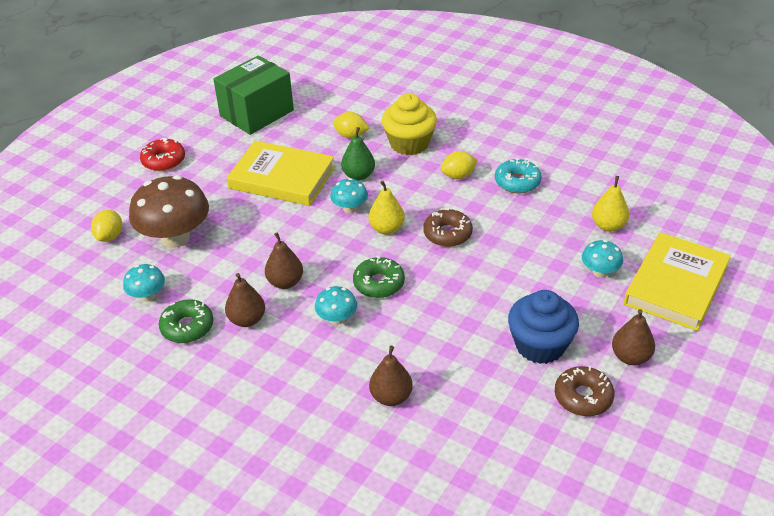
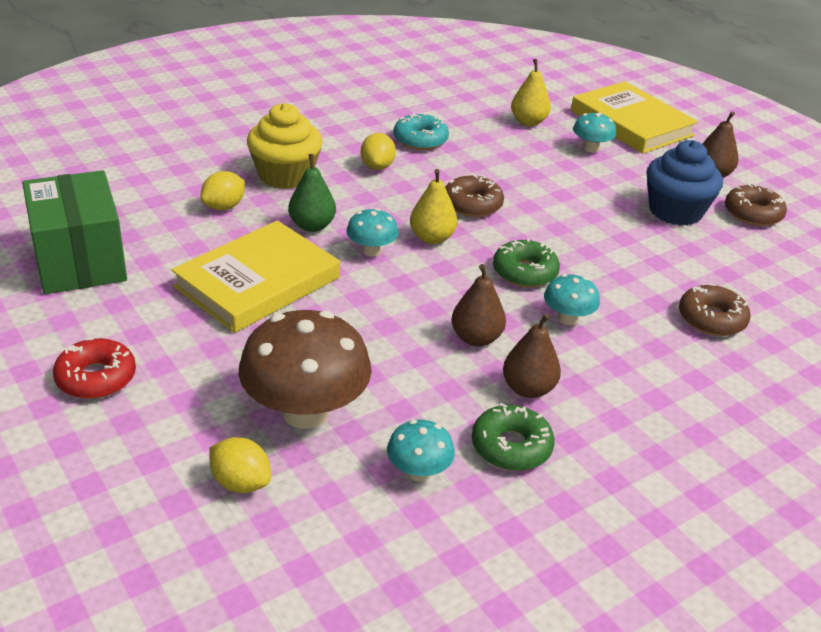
camera: 70 degrees left, 5 degrees down
(391, 397) = (711, 319): brown pear -> brown donut

